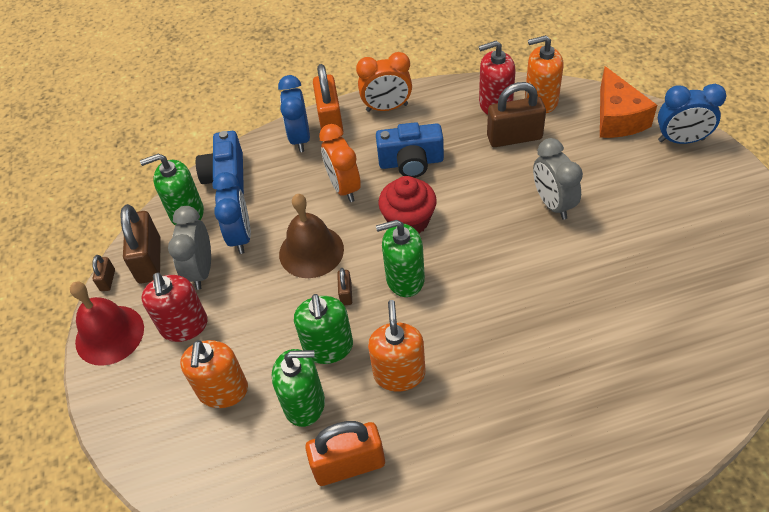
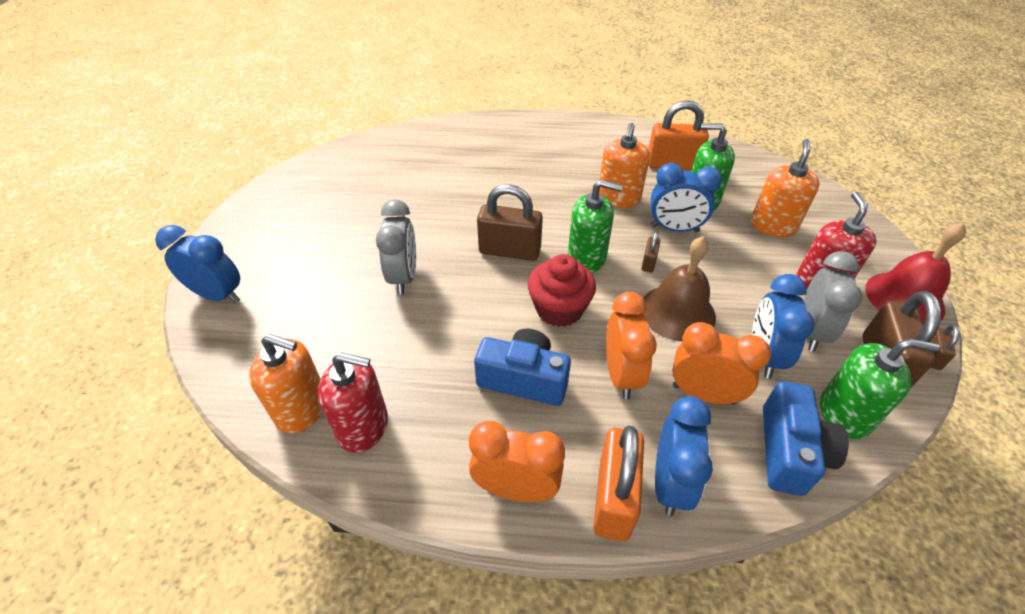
camera: 165 degrees left, 5 degrees down
(284, 194) = (703, 394): none -> orange clock
(328, 347) = (674, 229): green soap dispenser -> blue clock
(514, 137) = (379, 366): brown padlock -> brown padlock (509, 251)
(617, 118) = (245, 345): orange cheese -> none

